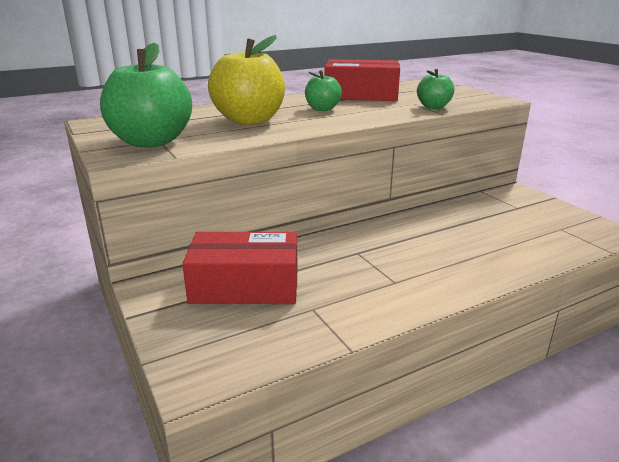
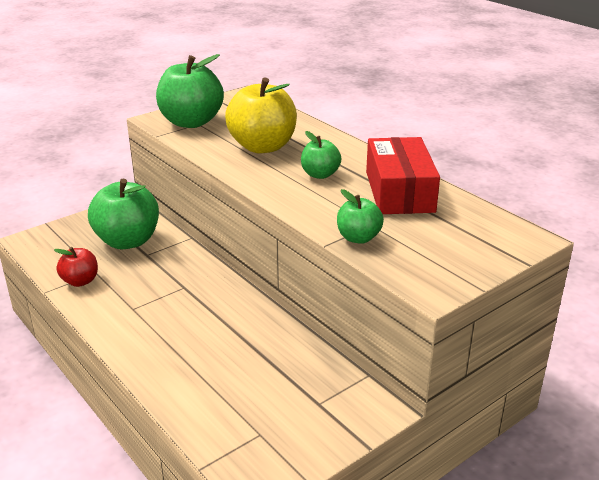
camera: 80 degrees right, 5 degrees up
(245, 286) = (127, 241): red box -> green apple
(331, 319) = (80, 281): none -> red apple

